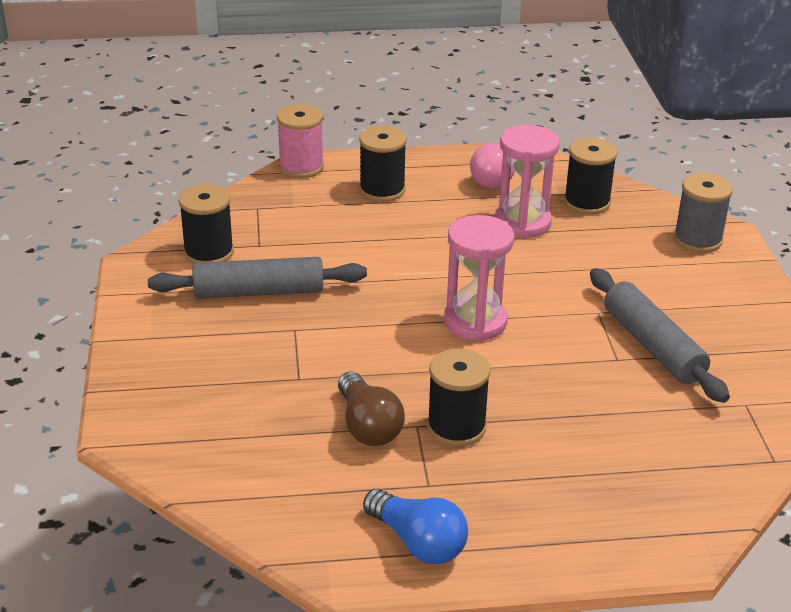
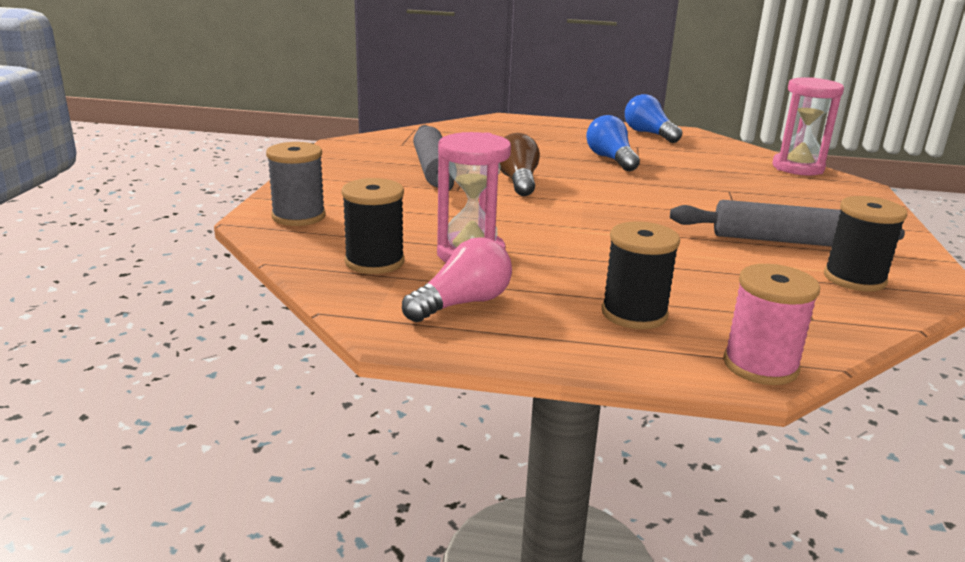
camera: 165 degrees left, 10 degrees down
(368, 426) = (674, 166): brown light bulb -> brown light bulb (518, 181)
(456, 427) = (611, 159): black spool -> blue light bulb
(475, 322) = (570, 197): pink hourglass -> pink hourglass (797, 168)

